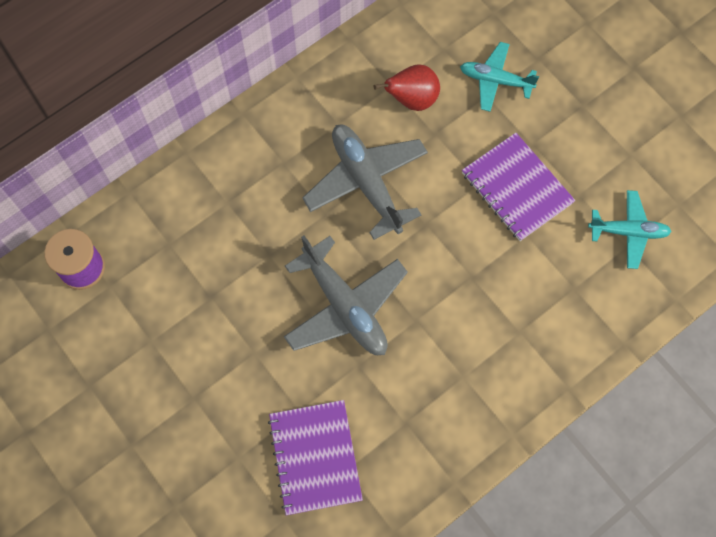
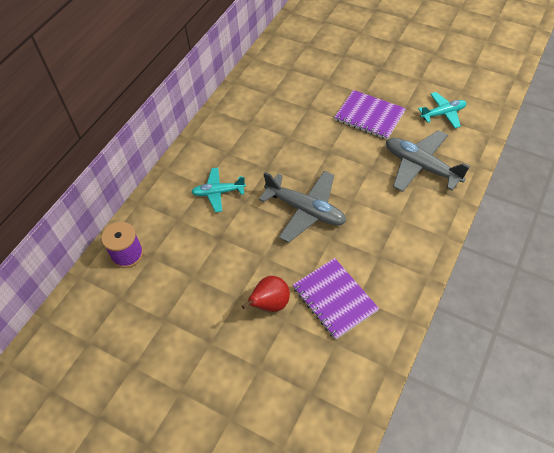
camera: 20 degrees left, 15 degrees down
(366, 183) = (282, 144): grey plane -> grey plane (421, 166)
(412, 99) = (285, 97): red pear -> red pear (270, 304)
(495, 80) = (327, 73): turquoise plane -> turquoise plane (218, 192)

